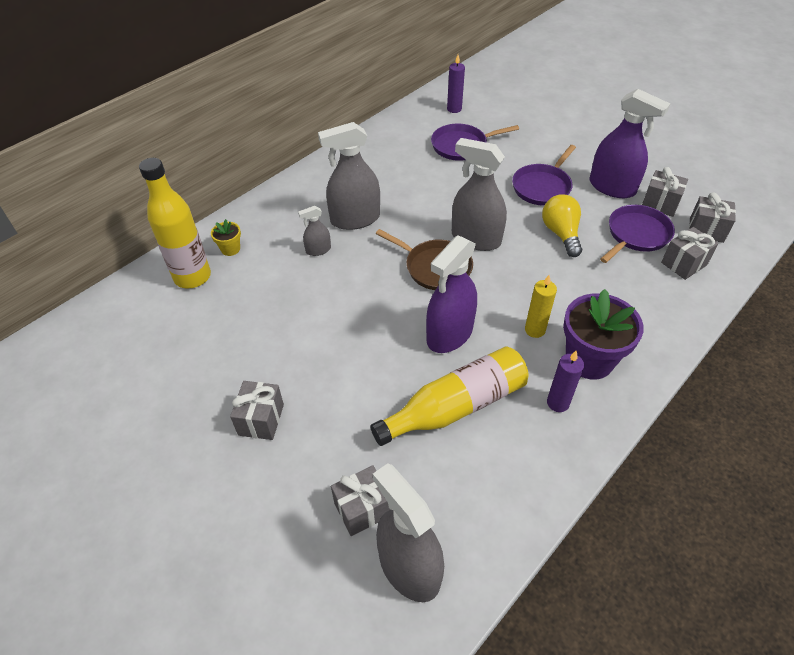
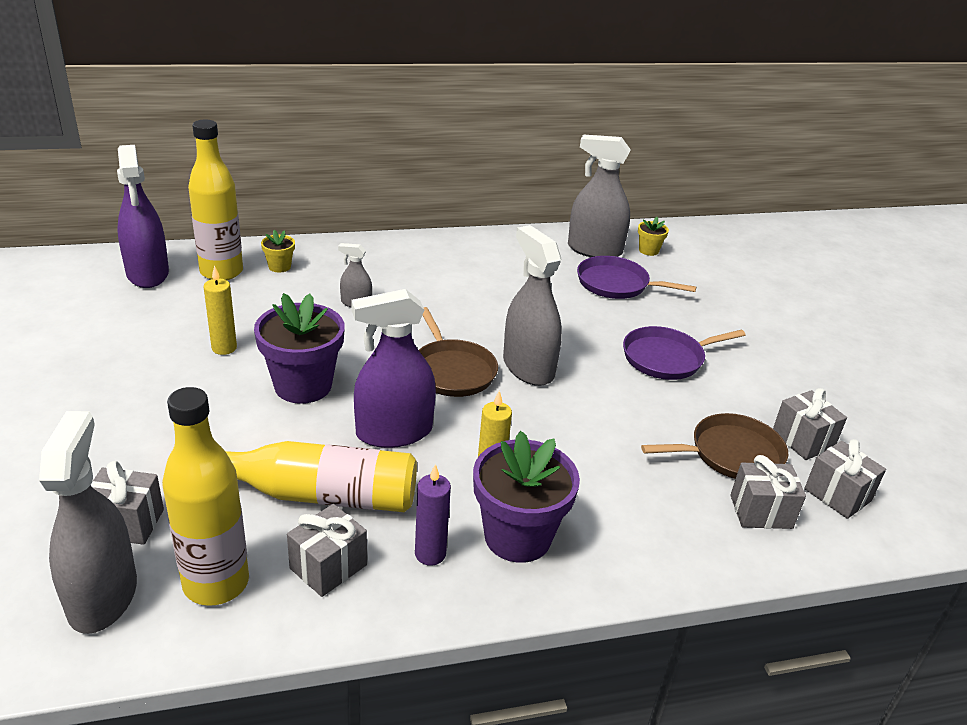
camera: 30 degrees right, 15 degrees down
(261, 419) = (136, 404): grey gift -> grey gift (328, 566)
(269, 338) = (224, 348): none -> yellow candle
(355, 219) = (423, 295): grey spray bottle -> grey spray bottle (594, 250)
(356, 335) = (303, 386): none -> purple flower pot
(454, 109) = (648, 250): purple candle -> yellow flower pot
(465, 508) = (216, 583): none -> yellow bottle
(561, 233) = (634, 408): yellow light bulb -> none
(612, 187) = (757, 396): purple spray bottle -> purple spray bottle (148, 273)
(636, 234) = (731, 454): purple pan -> brown pan

